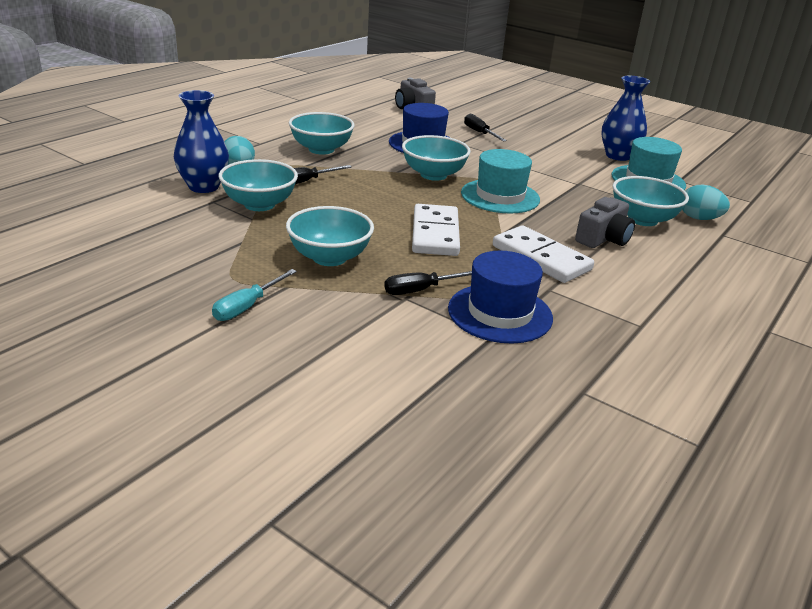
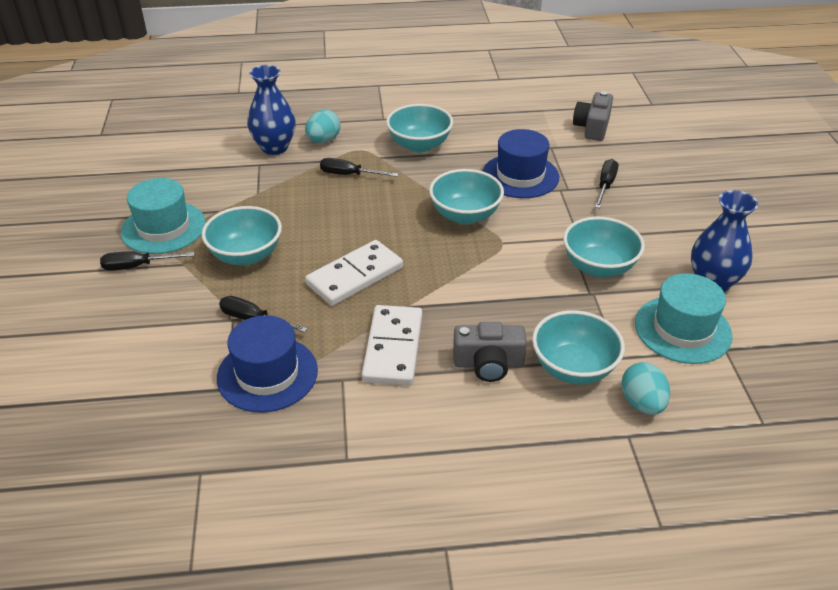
camera: 50 degrees right, 10 degrees up
(247, 306) = (137, 266): turquoise screwdriver -> black screwdriver
(259, 204) = (282, 182): turquoise bowl -> turquoise bowl (598, 267)
(500, 196) = (481, 268): turquoise hat -> turquoise hat (163, 228)

